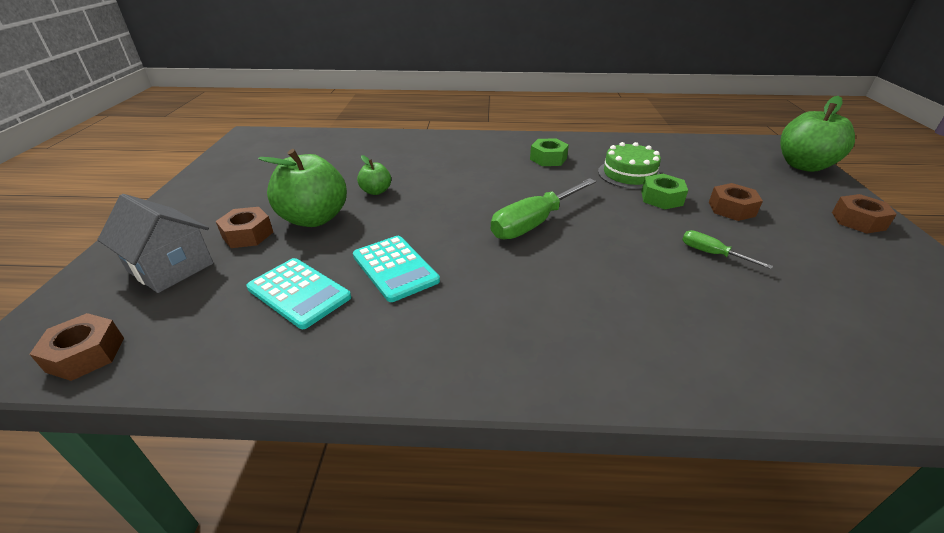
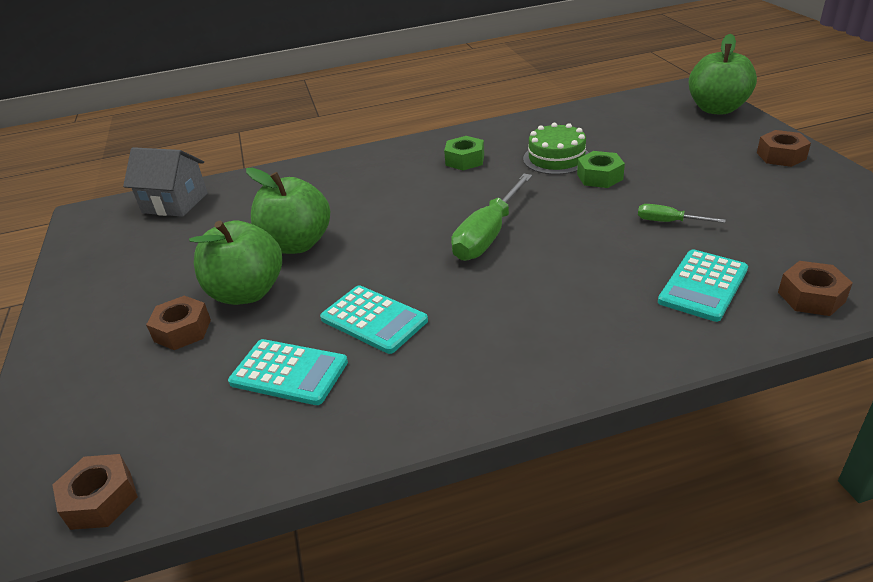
camera: 15 degrees left, 0 degrees up
(171, 267) = (120, 389): grey house -> grey house (175, 203)
(376, 191) = (297, 244): green apple -> green apple, size x2.01
(723, 326) = (703, 286): none -> turquoise calculator
(731, 209) = (668, 171): brown nut -> brown nut (811, 297)

